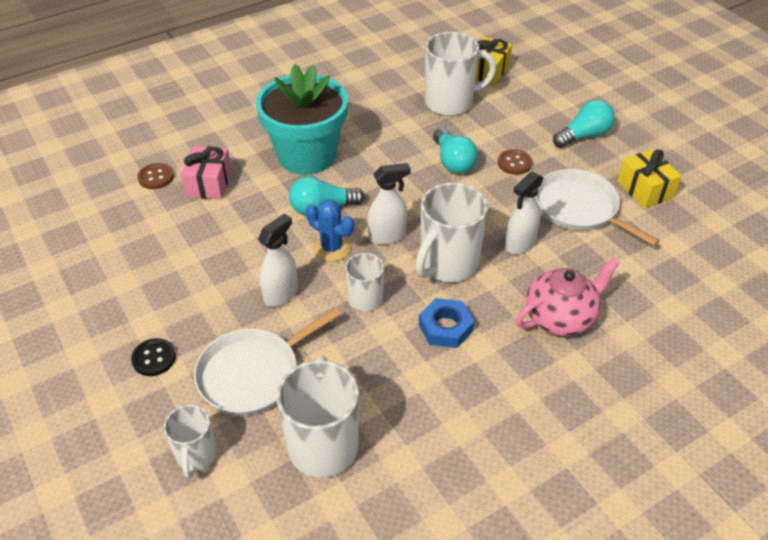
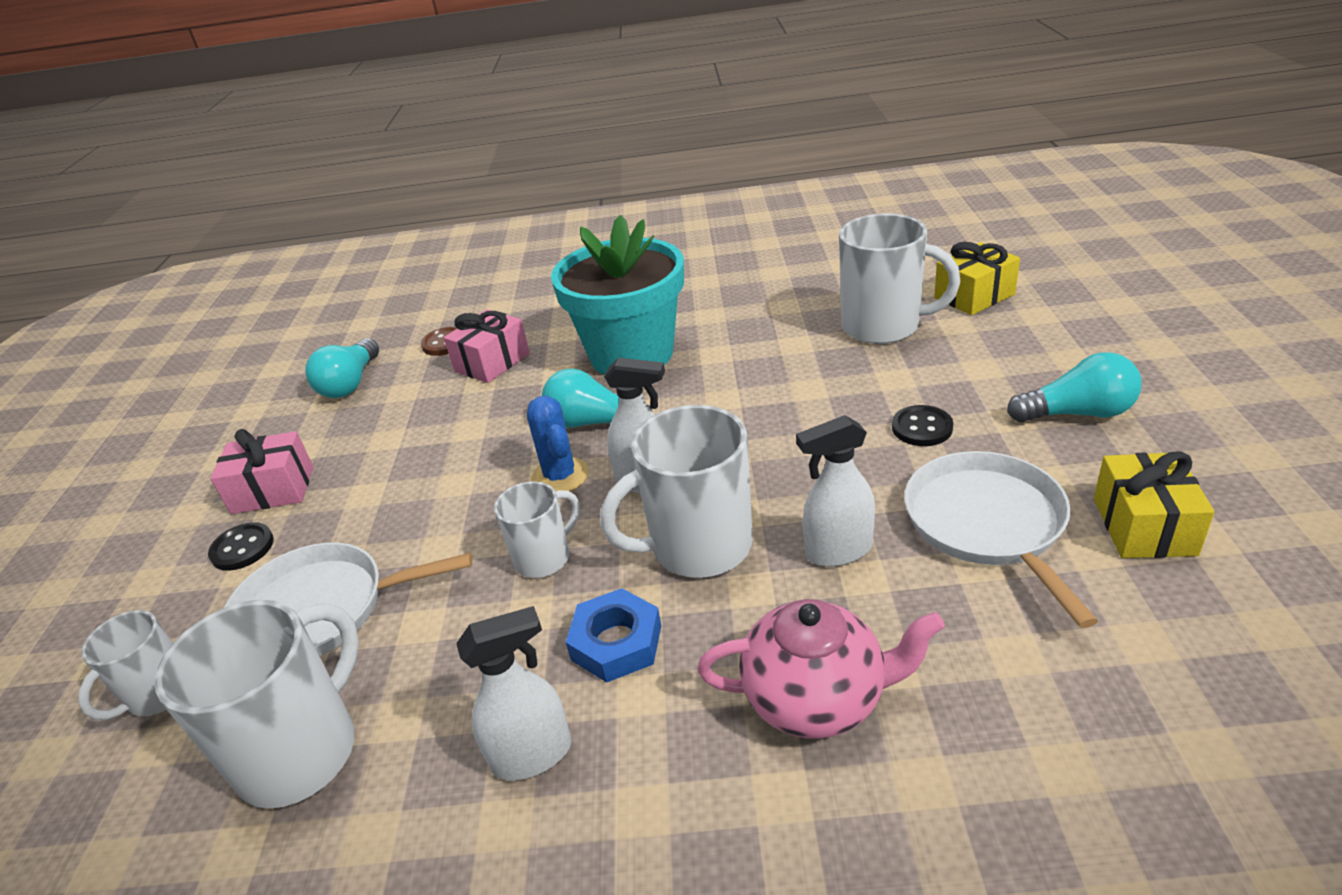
camera: 35 degrees right, 10 degrees down
(133, 316) = (273, 490): none -> pink gift
(281, 294) = (447, 517): white spray bottle -> white spray bottle (532, 755)
(453, 161) = (824, 404): turquoise light bulb -> turquoise light bulb (350, 383)
(514, 163) = (922, 428): brown button -> black button

